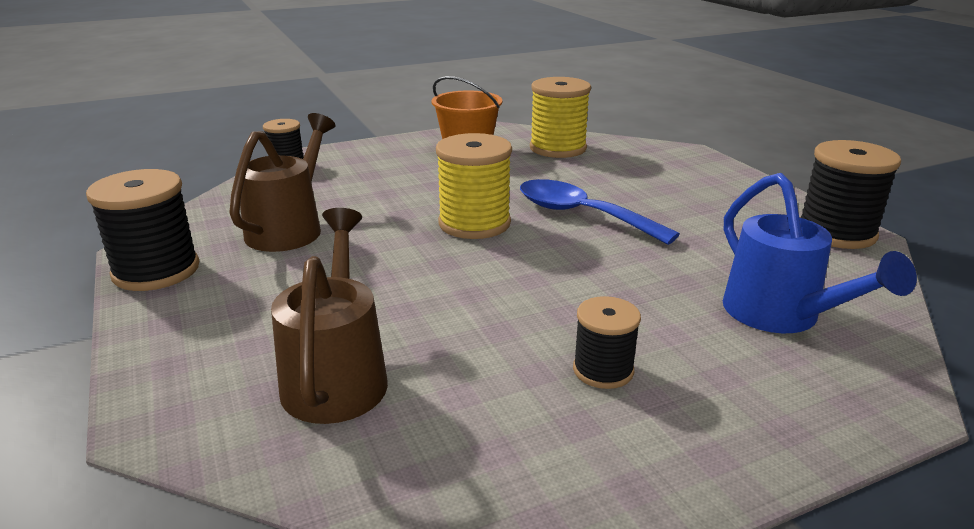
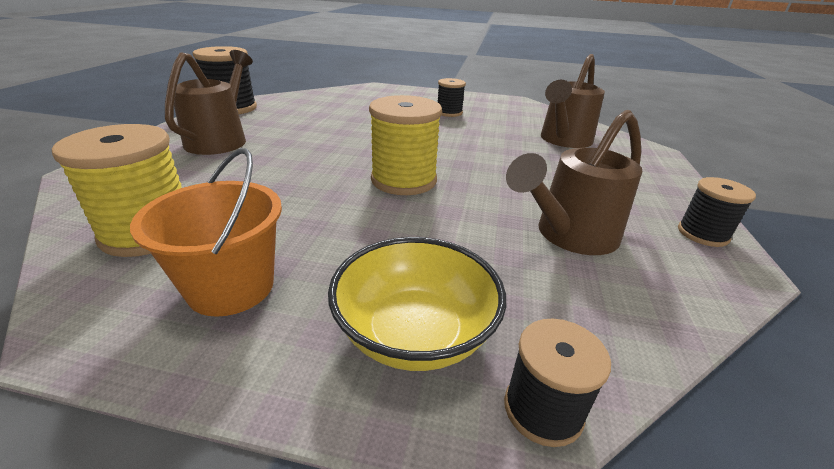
camera: 145 degrees left, 5 degrees up
(156, 271) = (702, 234): black spool -> black spool, size x0.59
(359, 163) = (415, 333): none -> yellow bowl
(581, 215) = (321, 159): blue spoon -> none
(706, 198) = (221, 139): none -> brown watering can
(780, 316) = (351, 102): blue watering can -> none

